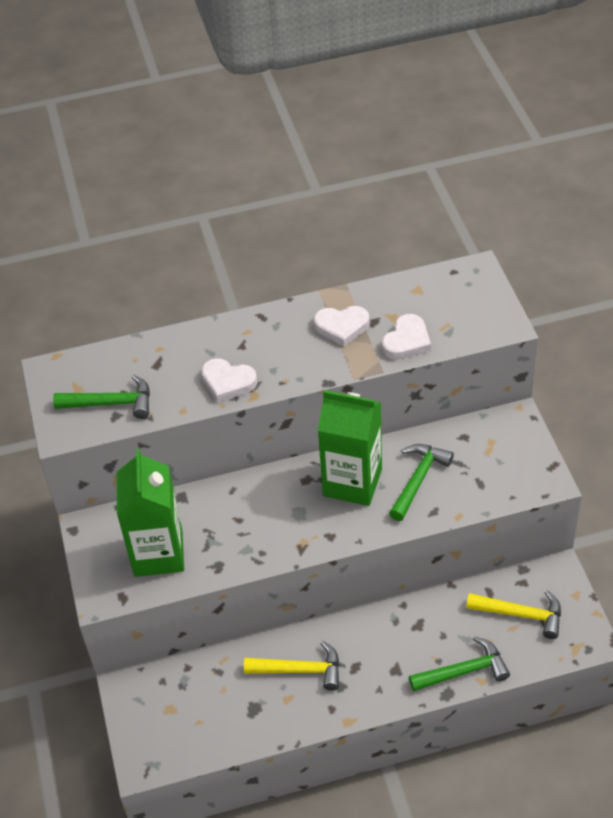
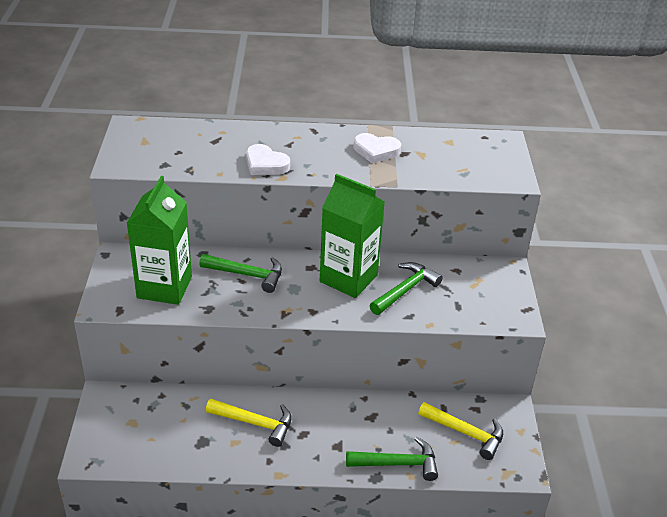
camera: 10 degrees right, 10 degrees down
(112, 403) = (166, 156): green hammer -> green hammer (247, 275)
(406, 341) = (426, 171): white heart -> none

